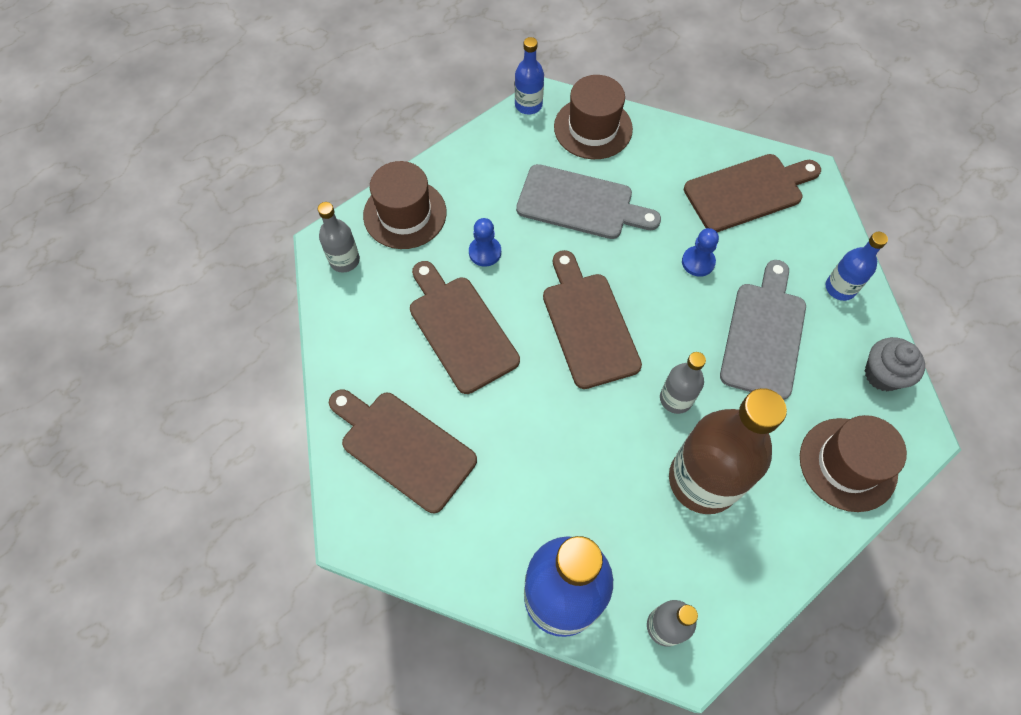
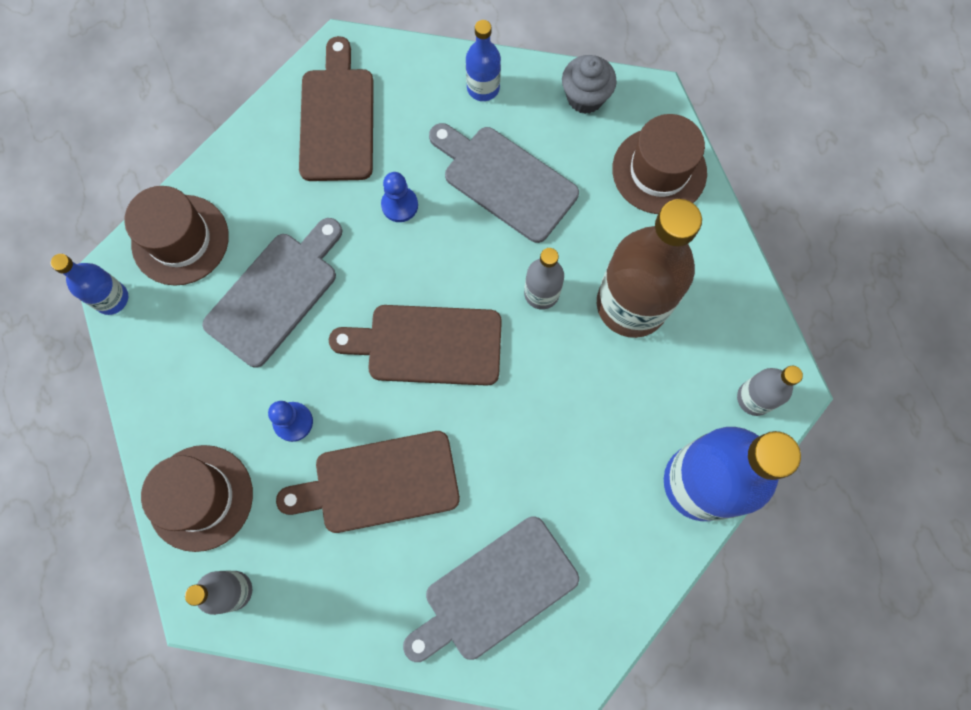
camera: 70 degrees left, 10 degrees up
(403, 447) = (495, 591): brown cutting board -> grey cutting board

